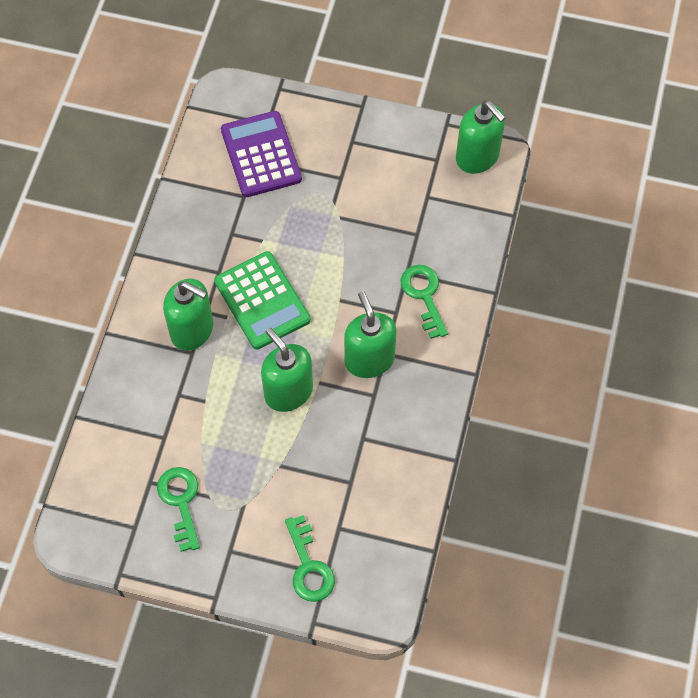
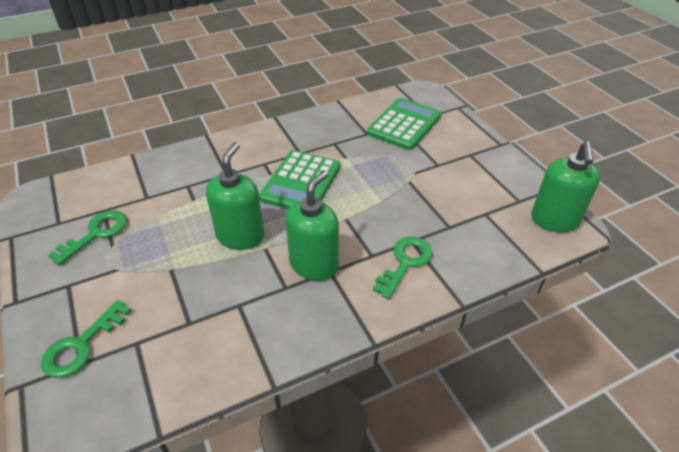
camera: 50 degrees right, 20 degrees down
(192, 330) = (244, 165): green soap dispenser -> none
(261, 155) = (404, 124): purple calculator -> green calculator

